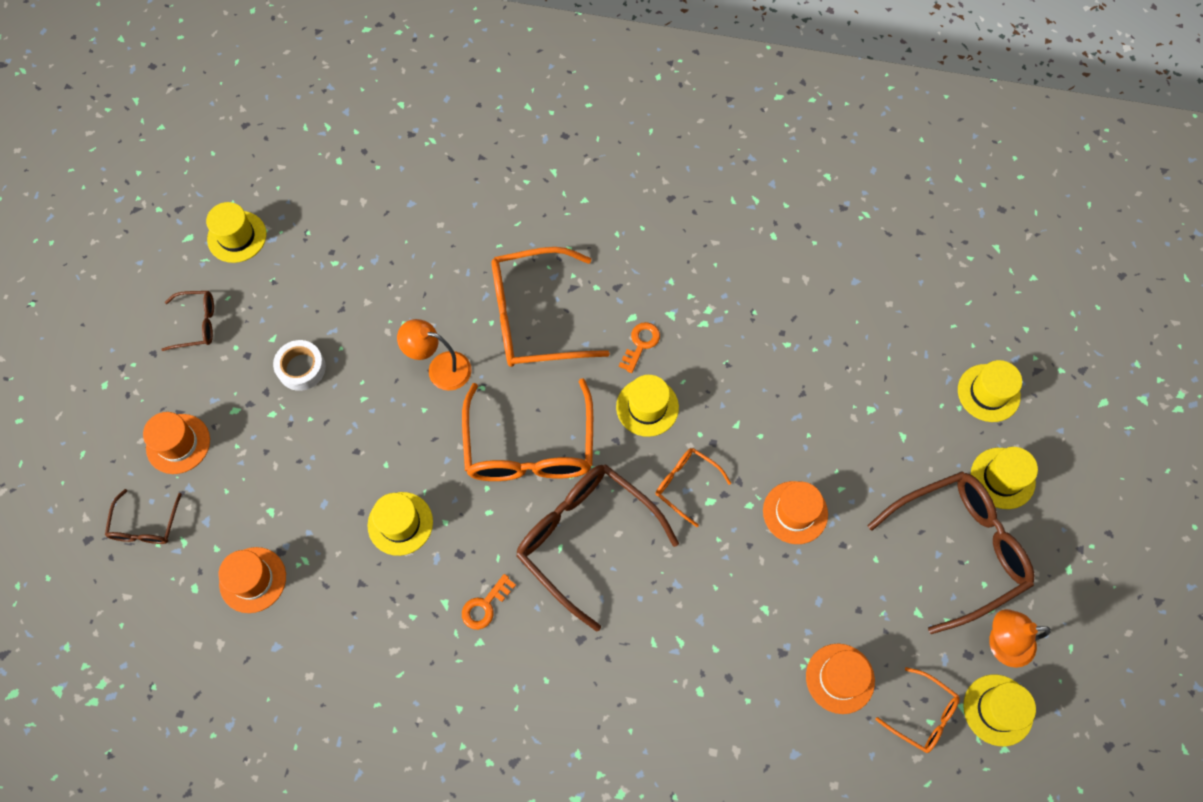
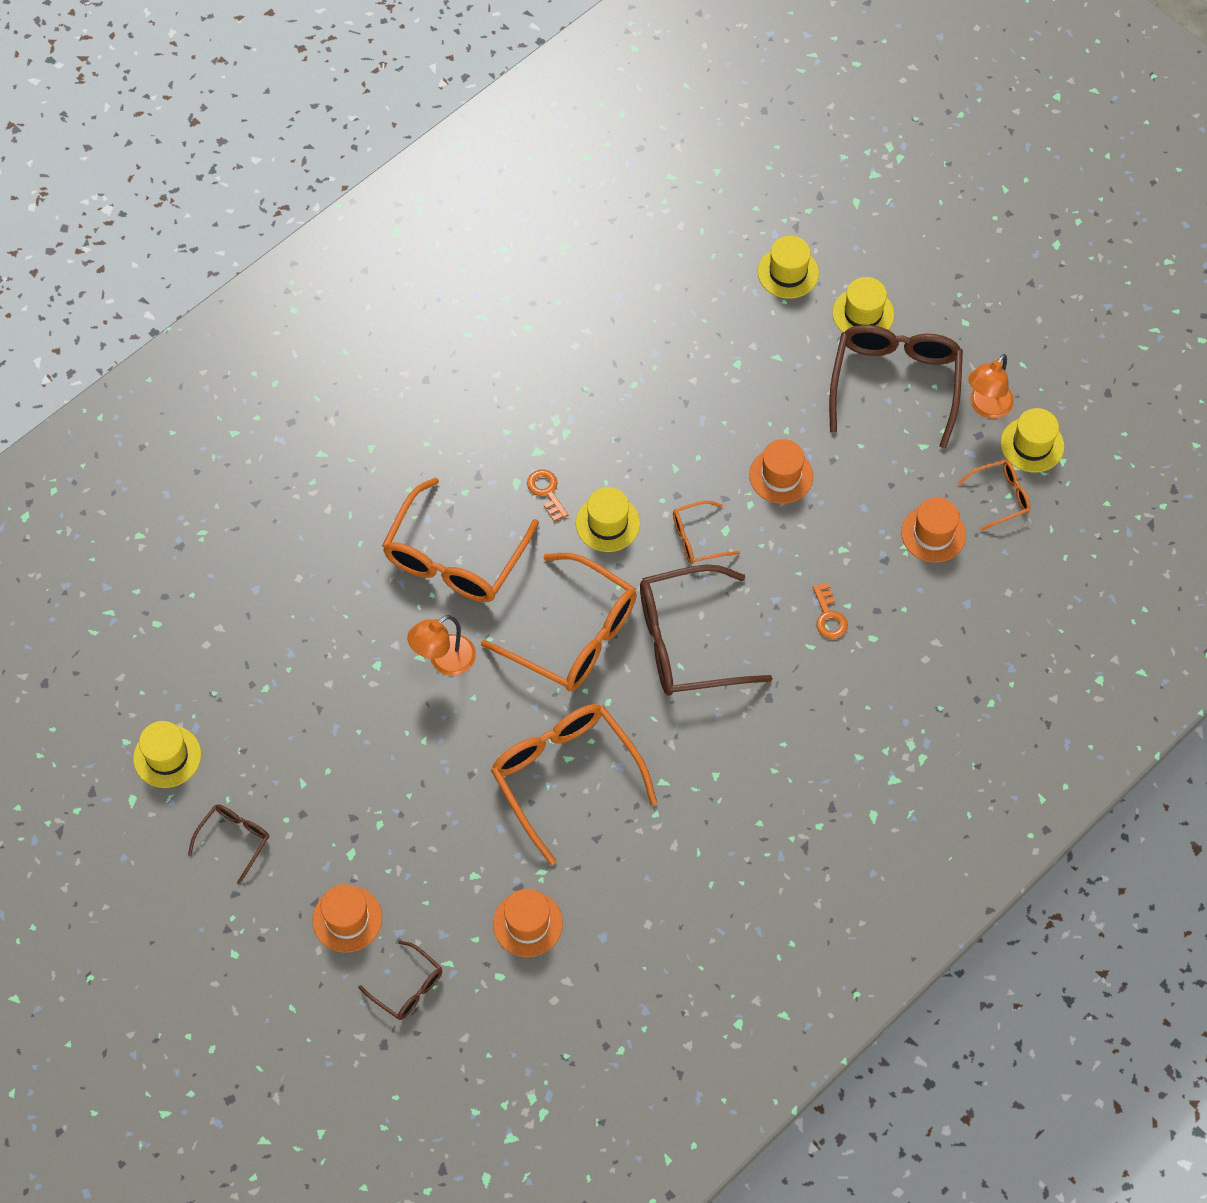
camera: 55 degrees left, 5 degrees down
(301, 368) = (353, 775): white tape -> none
(400, 523) = (565, 776): yellow hat -> orange glasses
(485, 605) = (687, 752): orange key -> orange key (829, 616)

